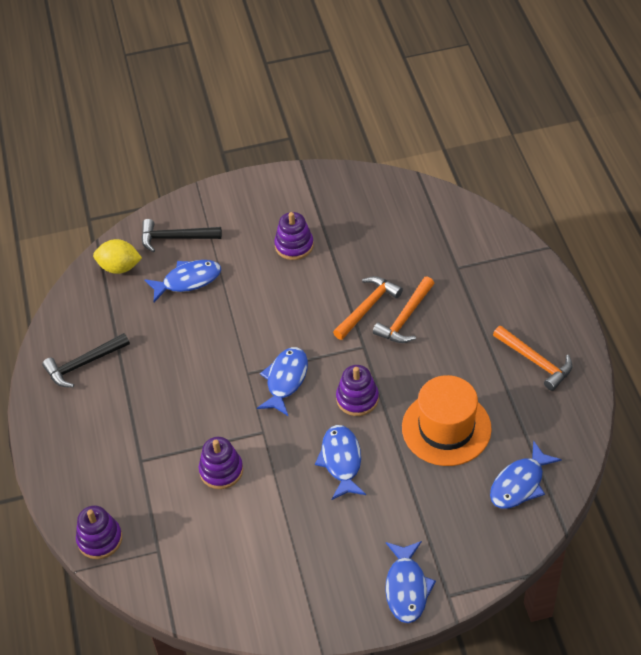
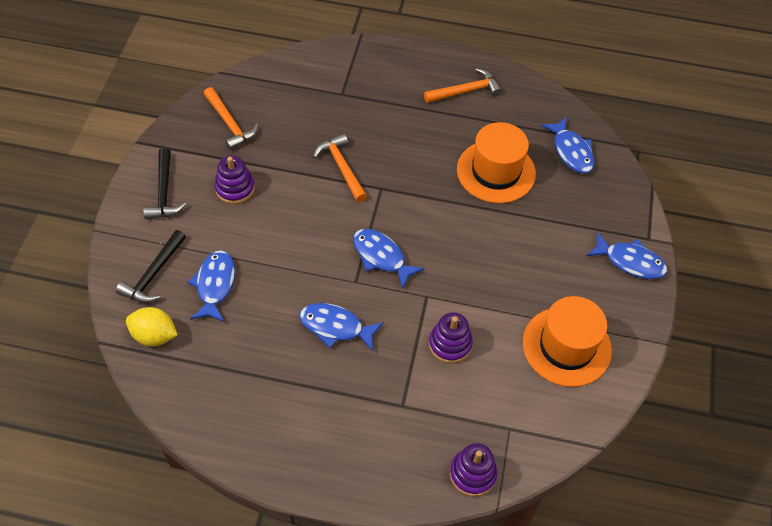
camera: 70 degrees left, 5 degrees up
(84, 364) = (256, 413): black hammer -> black hammer (164, 192)
(119, 267) = (154, 335): yellow lemon -> yellow lemon turned 75 degrees clockwise
(270, 566) = (566, 346): none -> orange hat
(341, 461) = (488, 253): blue fish -> blue fish (335, 327)
(357, 399) = (432, 215): purple stacking toy -> none
(405, 317) = (370, 148): orange hammer -> orange hammer (230, 124)

